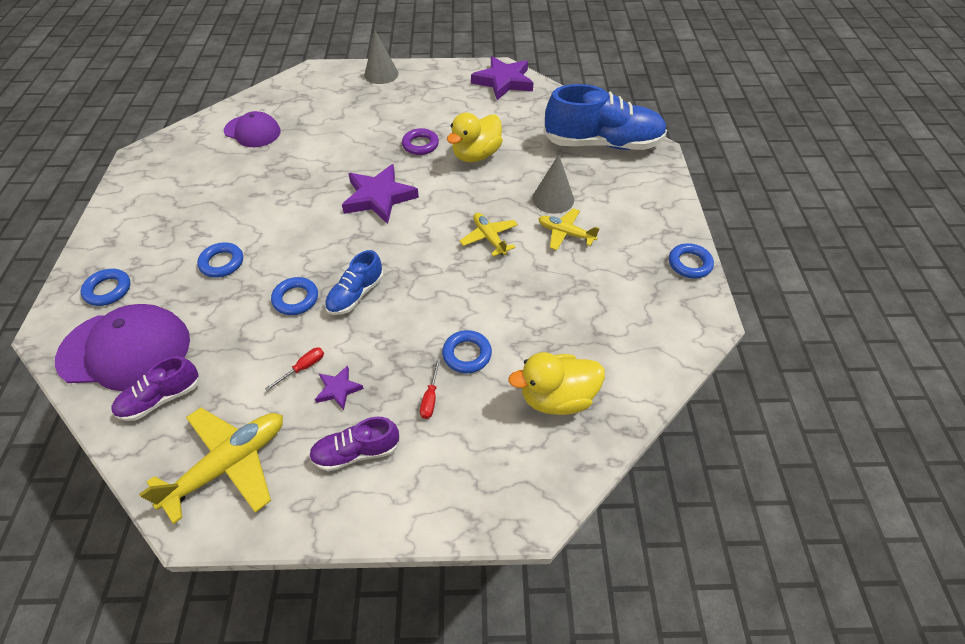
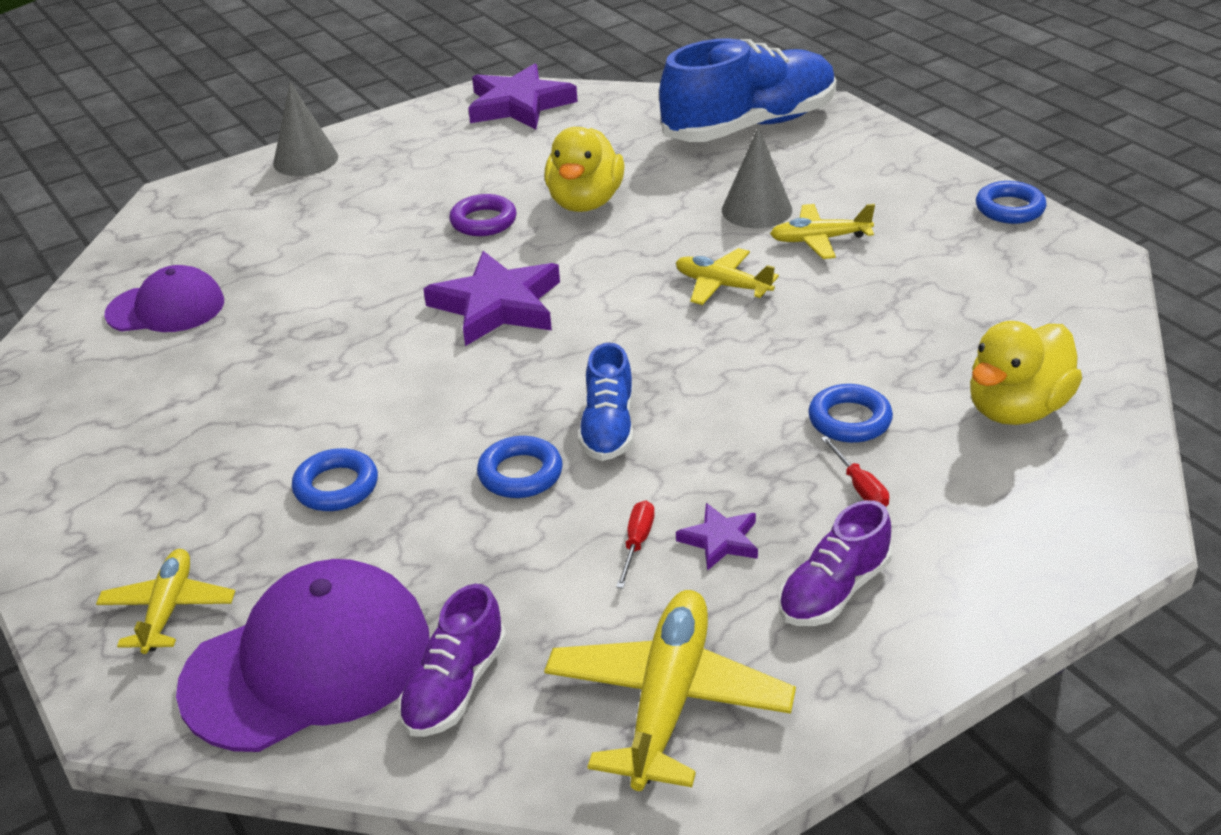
camera: 30 degrees left, 15 degrees down
(108, 290) = (168, 609): blue ring -> yellow plane

